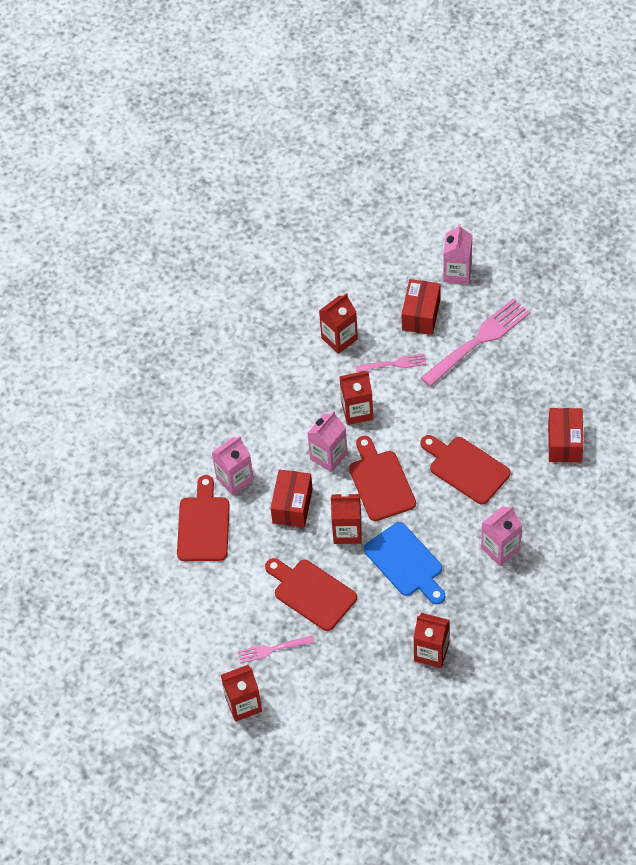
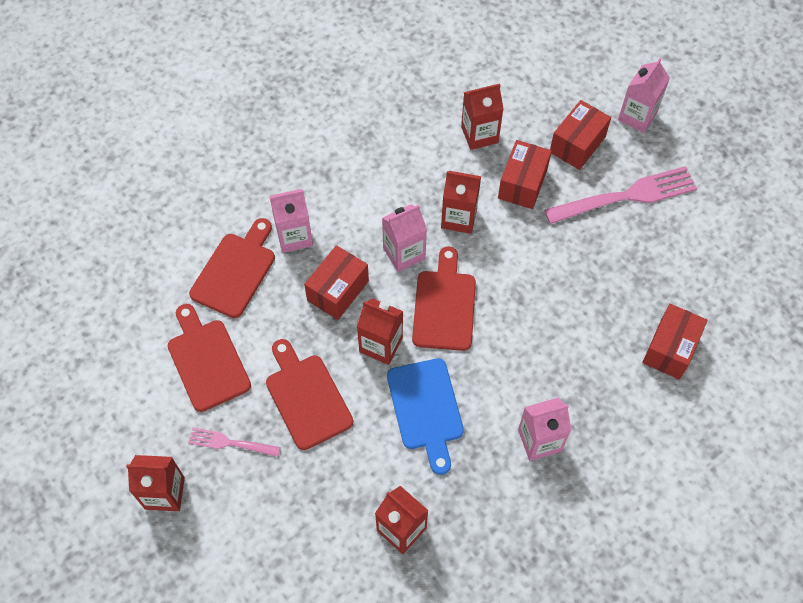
camera: 20 degrees right, 5 degrees up
(393, 364) = (522, 184): pink fork -> red box
(466, 468) = (545, 330): red cutting board -> red cutting board (207, 361)

